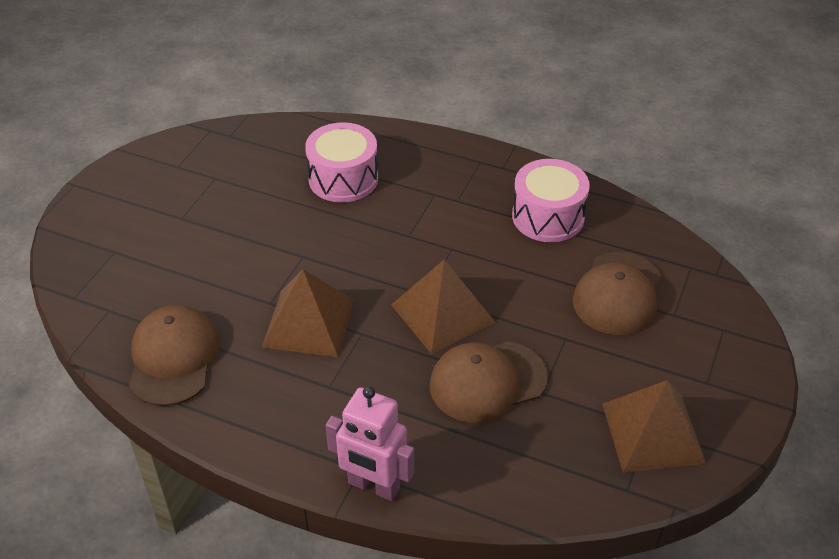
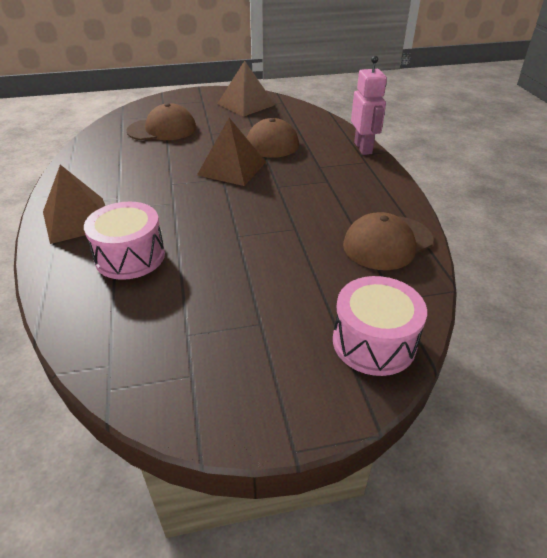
camera: 125 degrees left, 5 degrees down
(309, 323) = (293, 206): brown pyramid -> brown pyramid (77, 219)
(548, 217) = (110, 163): pink drum -> pink drum (374, 342)

